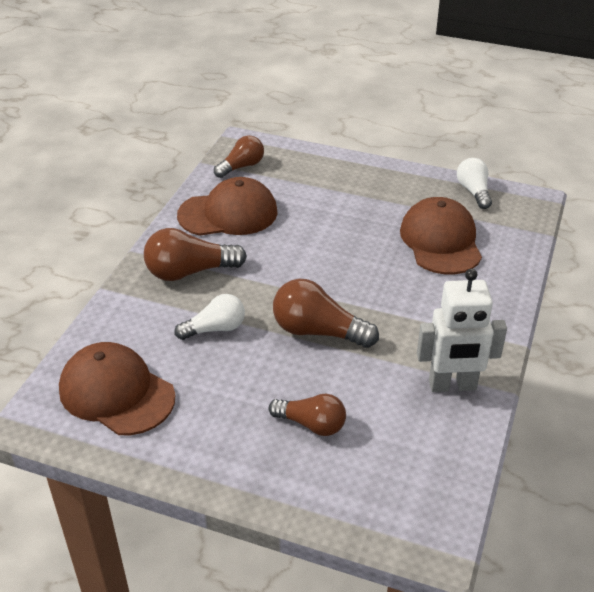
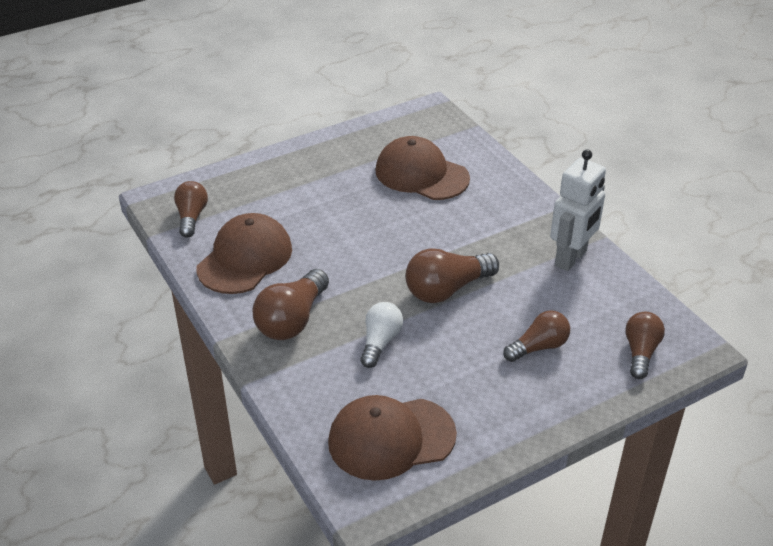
camera: 50 degrees left, 0 degrees up
(382, 499) = (640, 352): none -> brown light bulb
(473, 192) = (387, 127): white light bulb -> none

